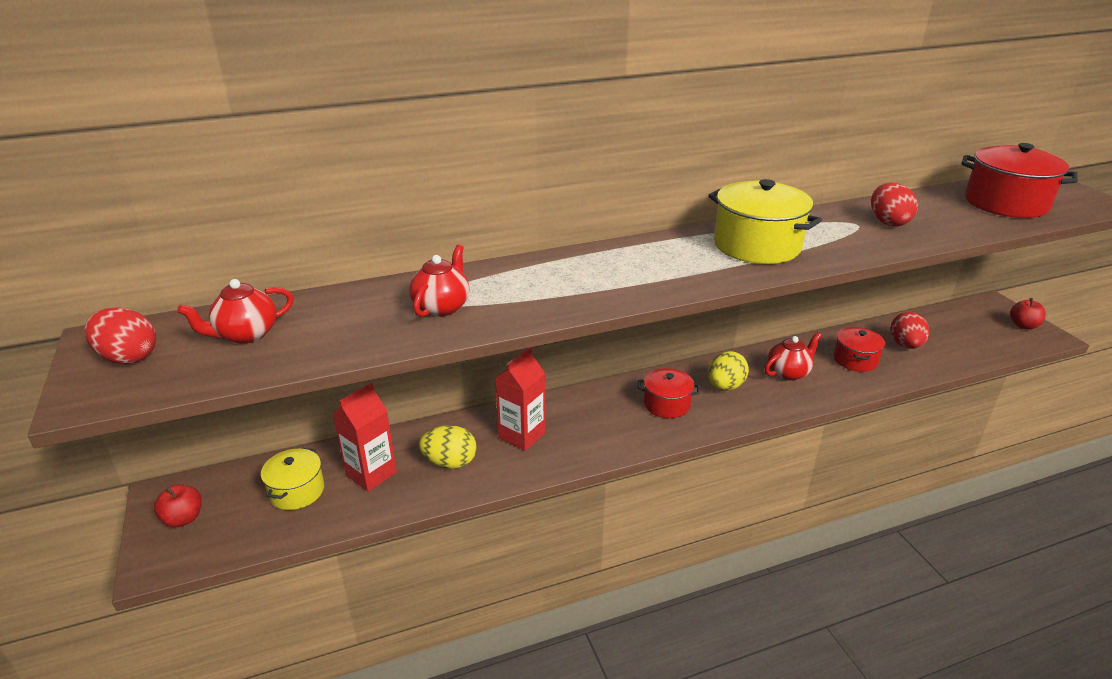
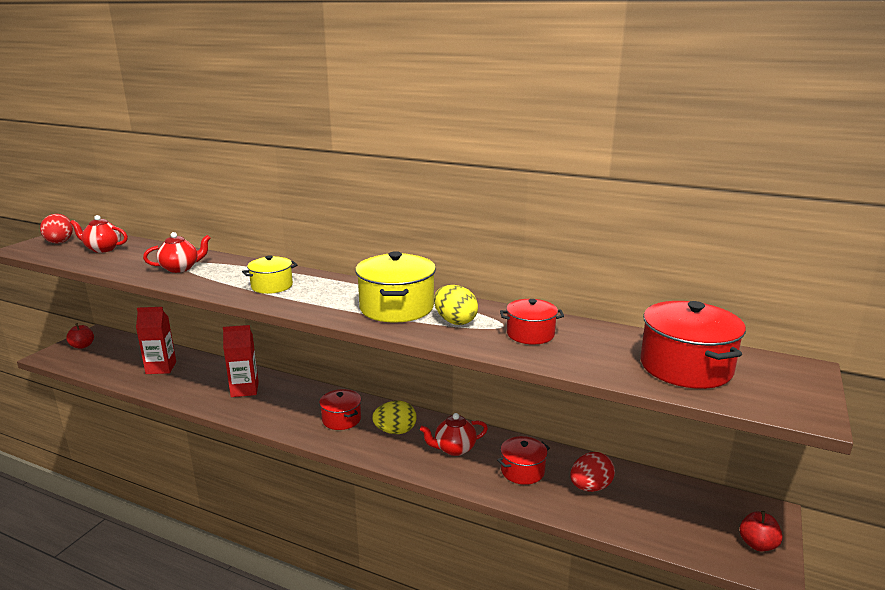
camera: 45 degrees right, 10 degrees down
(297, 491) = (128, 358): yellow pot -> yellow pot (272, 286)
(450, 462) = (194, 382): yellow egg -> yellow egg (455, 321)
(788, 373) = (454, 449): red teapot -> red teapot turned 150 degrees clockwise
(888, 222) = (530, 334): red egg -> red pot

